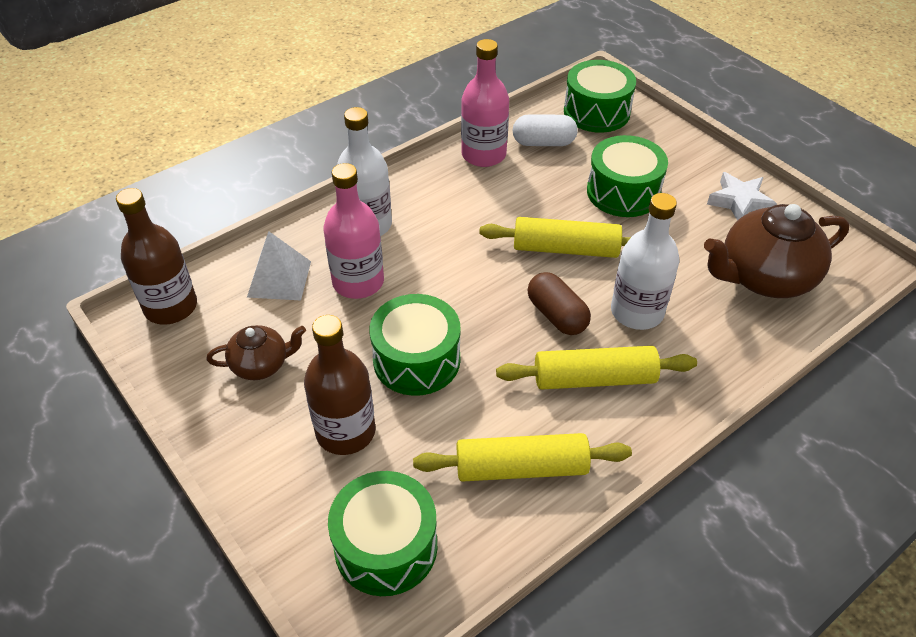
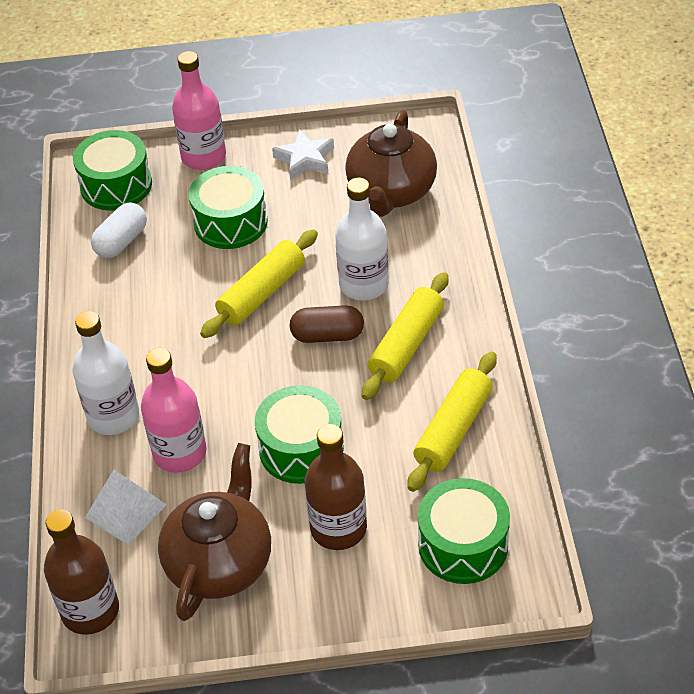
camera: 55 degrees left, 0 degrees up
(261, 364) = (220, 562): brown teapot -> brown teapot, size x1.84
(483, 155) = (97, 290): pink bottle -> pink bottle (203, 157)

